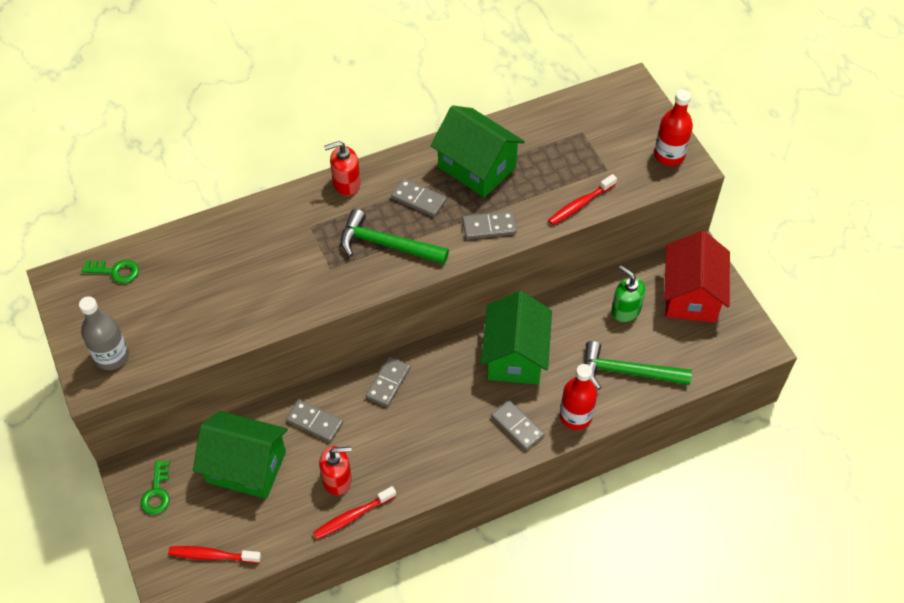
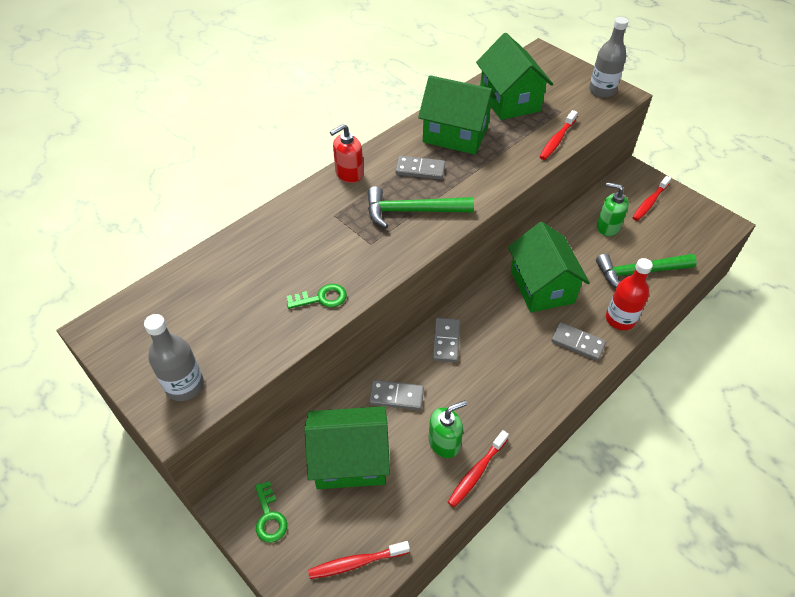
camera: 20 degrees left, 5 degrees down
(116, 271) = (156, 304): green key -> green key (321, 298)
(337, 479) = (444, 442): red soap dispenser -> green soap dispenser
(489, 227) = (493, 175): grey domino -> none
(558, 140) = (509, 100): none -> green house
(669, 155) = (602, 91): red bottle -> grey bottle
(691, 295) = (649, 202): red house -> red toothbrush

